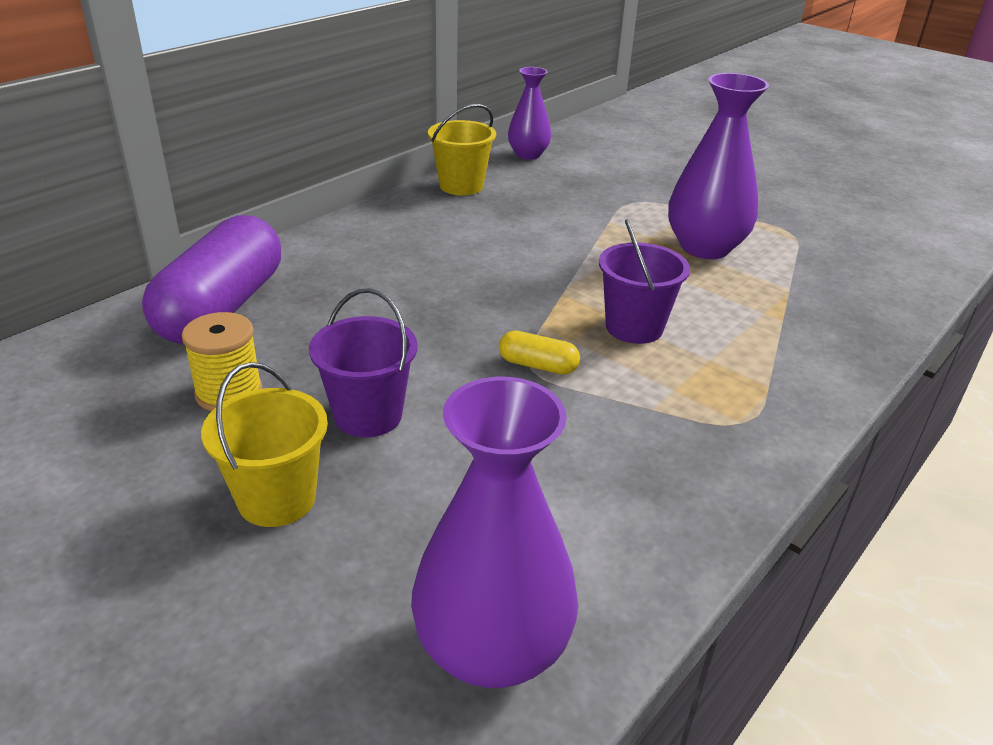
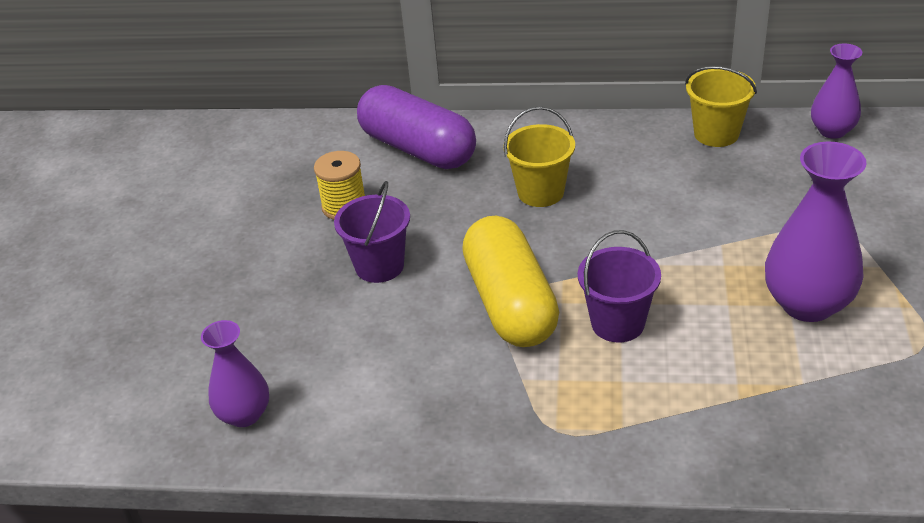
camera: 60 degrees right, 5 degrees up
(222, 307) = (418, 149): purple capsule -> purple capsule turned 60 degrees clockwise
(277, 499) = (280, 279): yellow bucket -> yellow bucket (540, 192)
(492, 649) = (244, 414): purple vase -> purple vase, size x0.61
(538, 365) = (510, 303): yellow capsule -> yellow capsule, size x2.39

